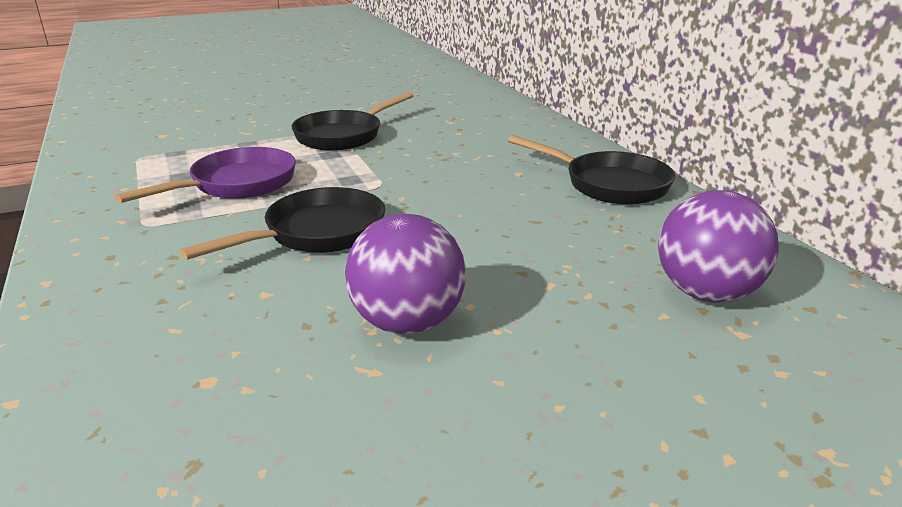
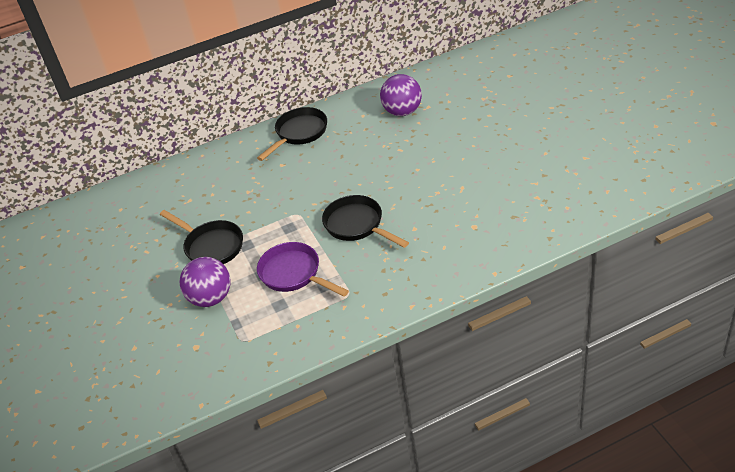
camera: 85 degrees left, 15 degrees up
(407, 323) = (431, 183): purple ball -> purple ball (211, 298)

